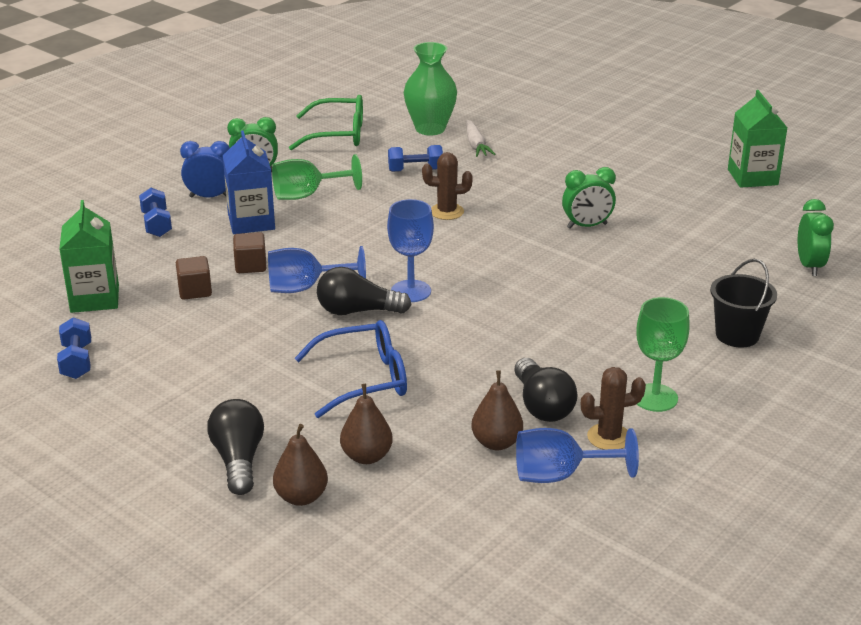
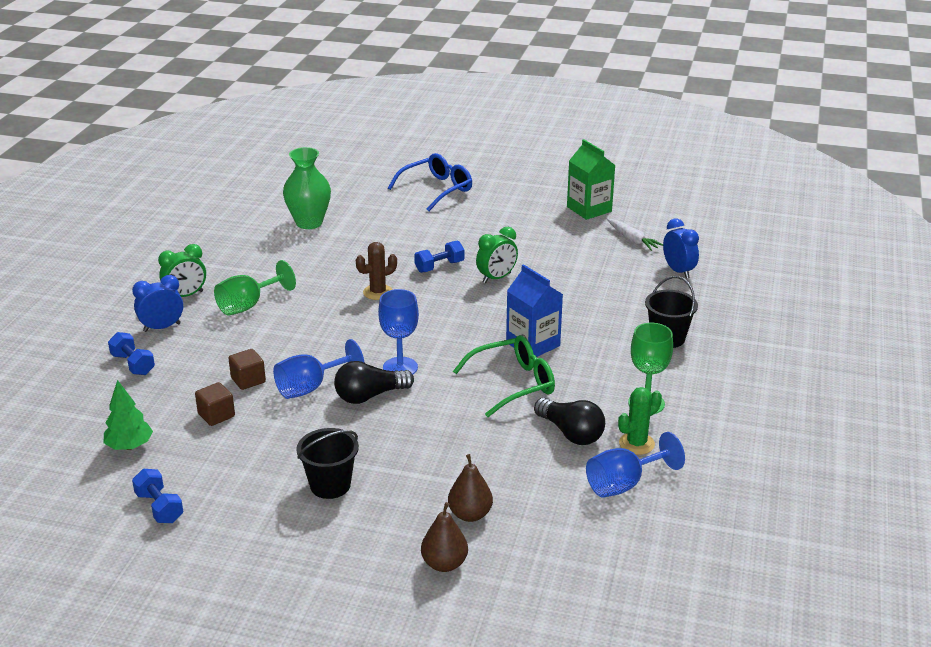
camera: 25 degrees left, 0 degrees up
(95, 298) = (129, 446): green carton -> green tree
(238, 460) = (370, 550): black light bulb -> none
(249, 387) = (330, 485): none -> black bucket
(251, 222) = (218, 341): blue carton -> blue carton (533, 344)
(338, 134) = (233, 245): green glasses -> green glasses (514, 383)
(365, 379) = (420, 451): blue glasses -> blue glasses (437, 189)
(415, 170) = (324, 262): blue dumbbell -> blue dumbbell (439, 266)
(476, 145) = (358, 229): white carrot -> white carrot (632, 240)
(496, 443) = (559, 473): brown pear -> none
(609, 437) = (636, 444): brown cactus -> green cactus
(809, 266) = (678, 271): green clock -> blue clock

